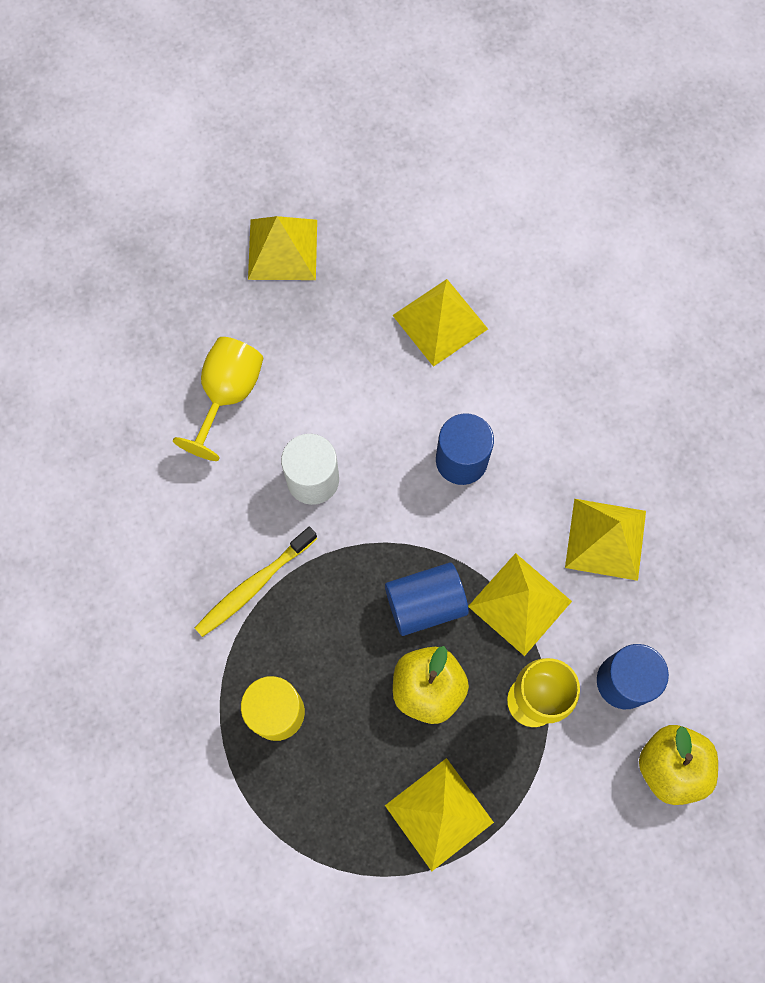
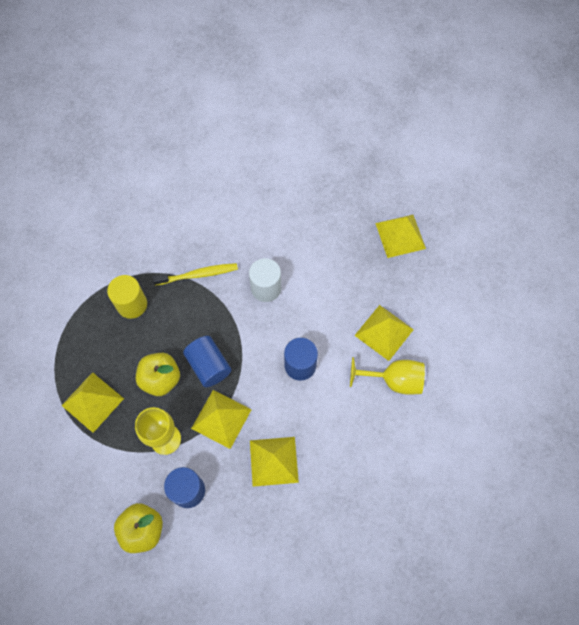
camera: 75 degrees right, 5 degrees down
(227, 395) = (302, 232): yellow goblet -> yellow goblet (393, 380)
(254, 585) = (198, 274): yellow toothbrush -> yellow toothbrush turned 135 degrees clockwise

